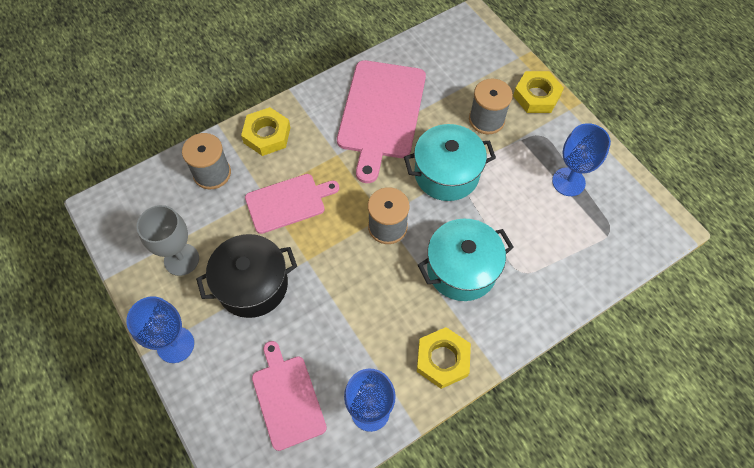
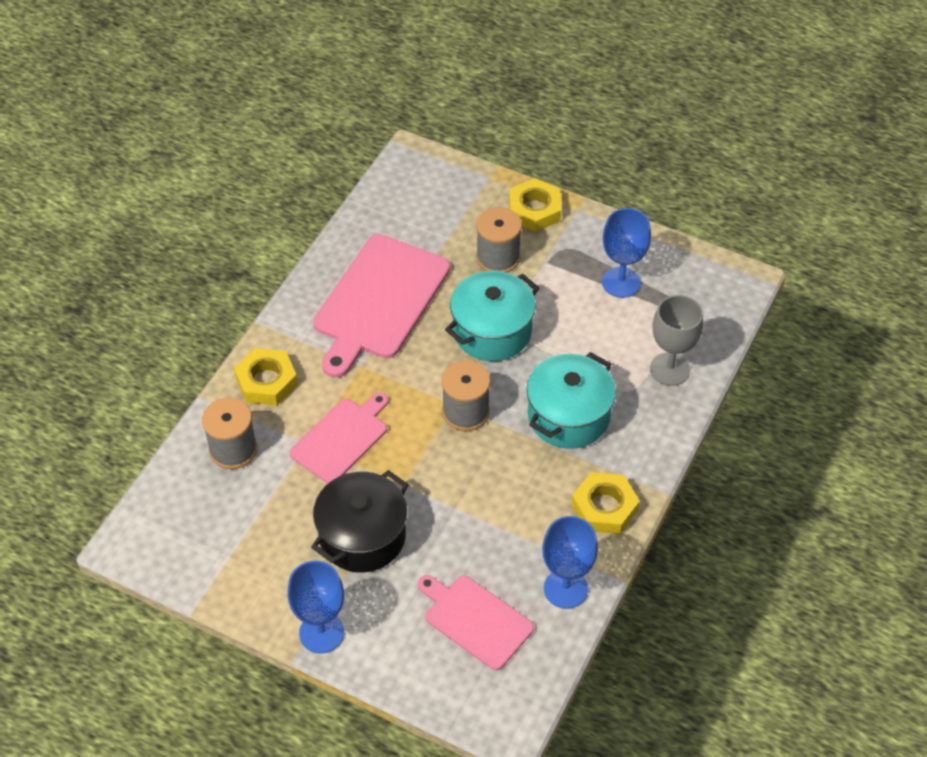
camera: 30 degrees left, 10 degrees down
(181, 259) = (265, 550): grey goblet -> grey goblet (670, 369)
(381, 113) = (379, 301): pink cutting board -> pink cutting board turned 45 degrees clockwise

